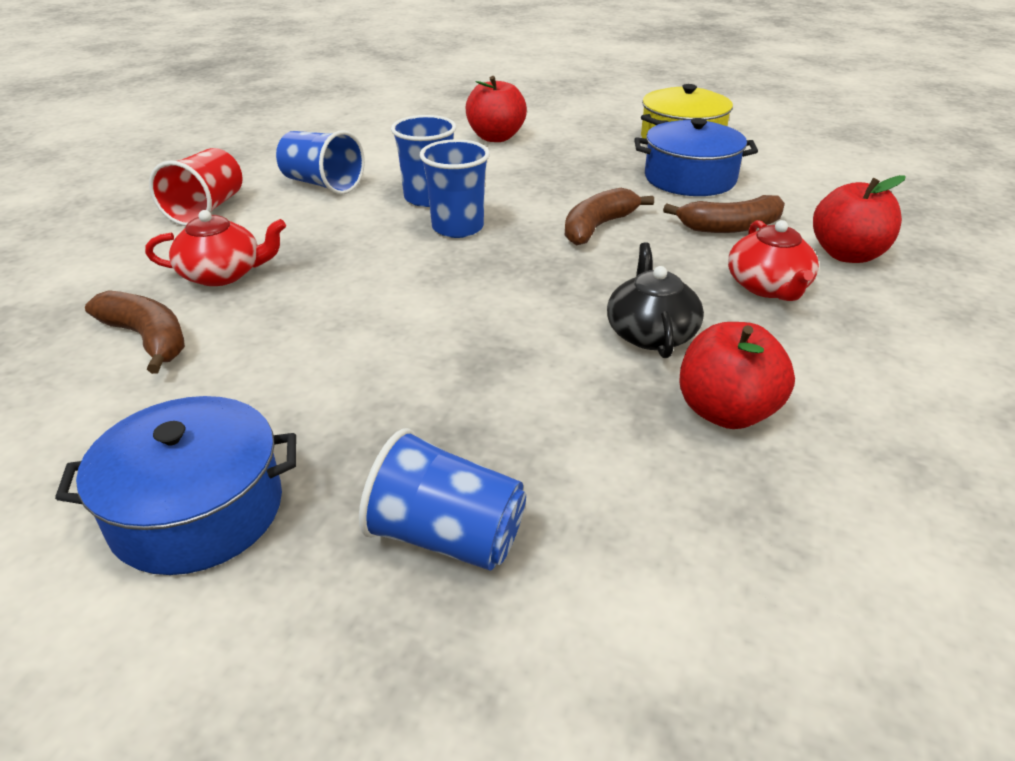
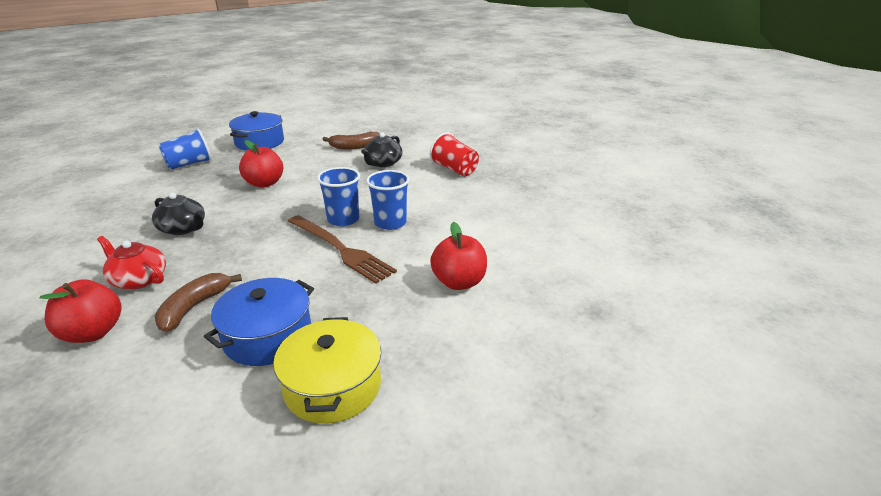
camera: 125 degrees right, 5 degrees down
(222, 274) = (383, 163): red teapot -> black teapot
(322, 184) = (450, 200): blue cup -> none
(524, 202) = (340, 249): none -> brown fork
(598, 227) = (276, 259): brown banana -> none
(726, 412) = (125, 220): red apple -> red apple (264, 183)

